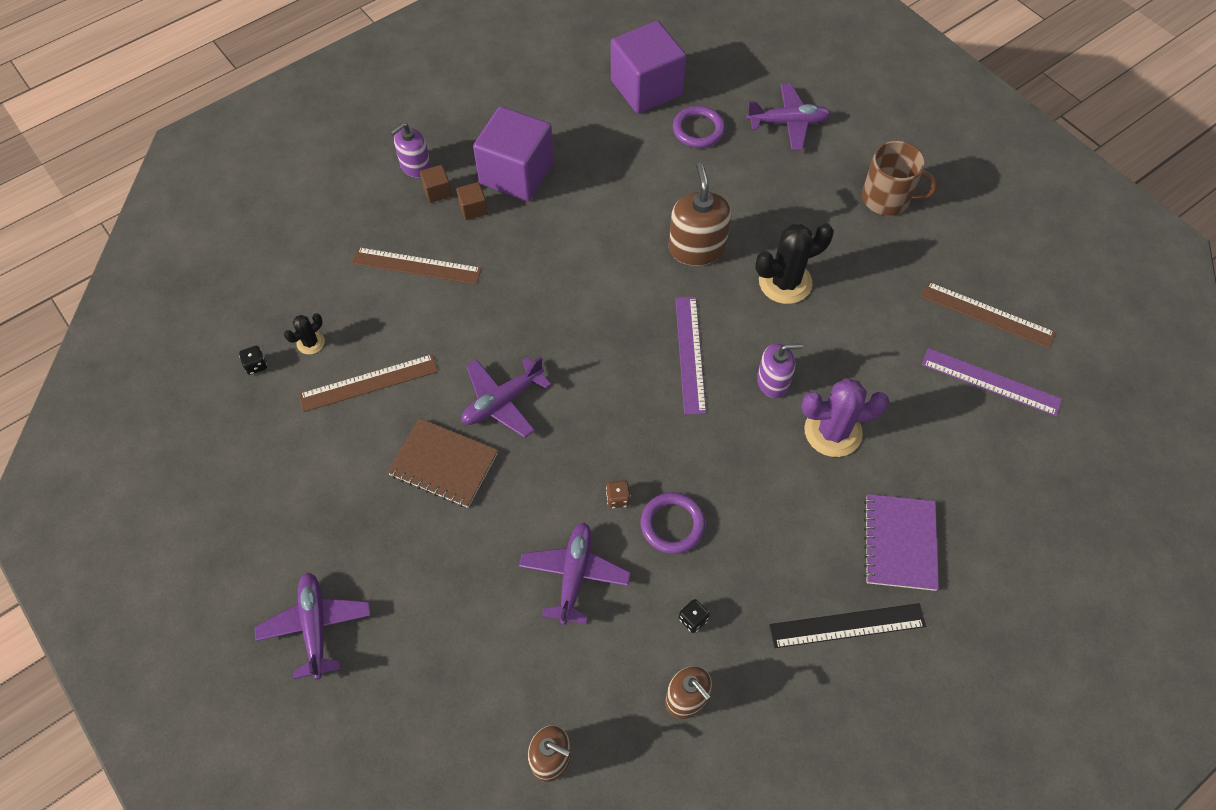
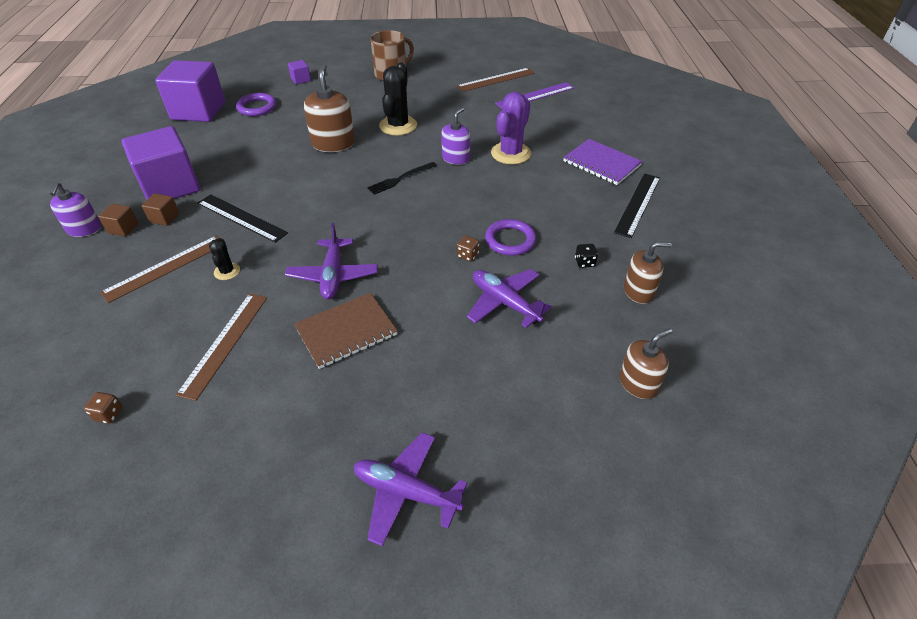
camera: 55 degrees left, 15 degrees down
(256, 365) = (108, 414): black dice -> brown dice
(311, 342) = (140, 364): black cactus -> black cactus (227, 271)
(520, 266) = (241, 218): none -> black ruler
(690, 354) = (400, 179): purple ruler -> black fork
(697, 248) = (333, 144): brown soap dispenser -> brown soap dispenser turned 60 degrees clockwise
(788, 123) = (301, 80): purple plane -> purple cube

